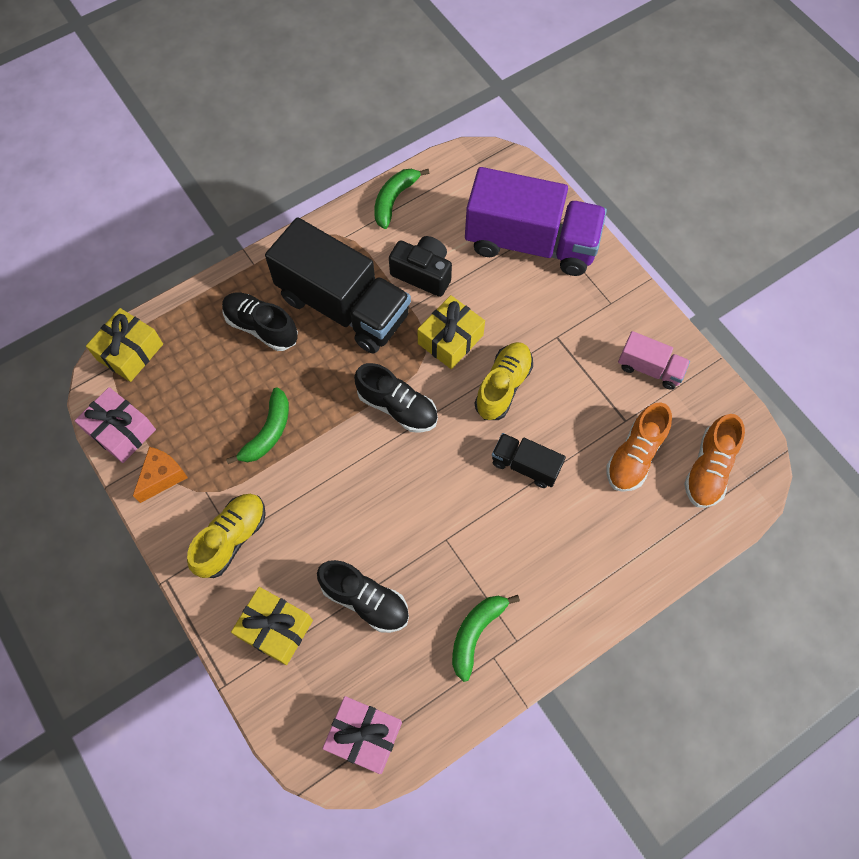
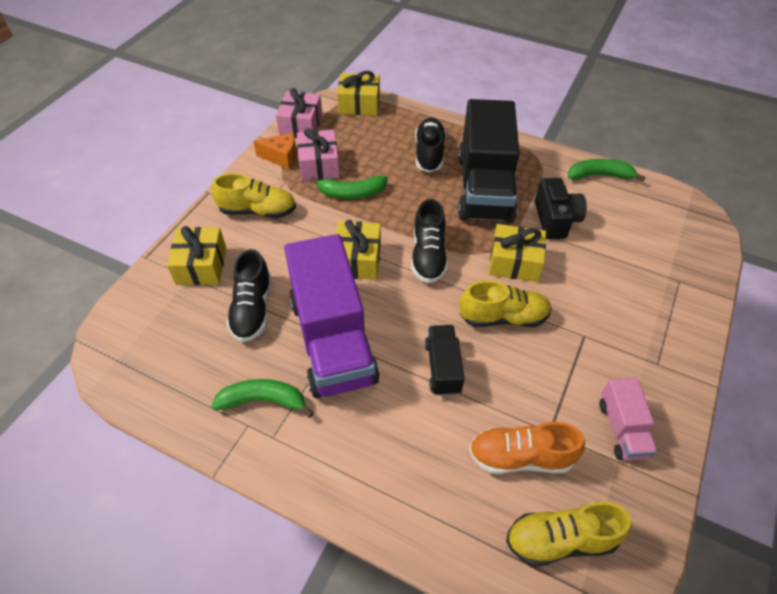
camera: 60 degrees right, 15 degrees down
(363, 473) = (357, 260): none -> yellow gift
(364, 736) = (138, 360): pink gift -> pink gift (319, 165)
(530, 243) = (654, 276): purple truck -> purple truck (332, 340)
(708, 469) = (560, 539): orange shoe -> yellow shoe

